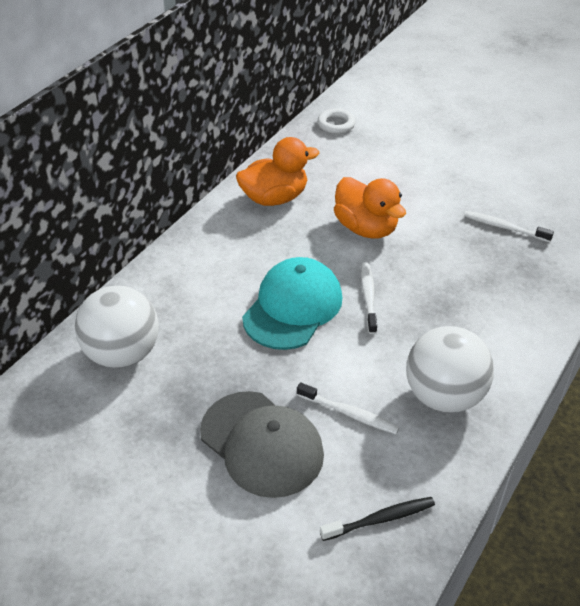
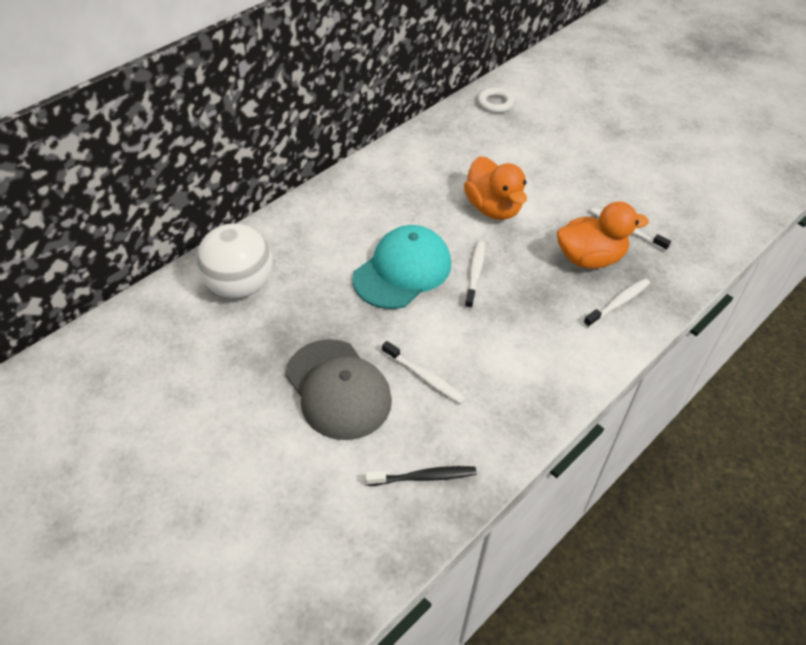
camera: 10 degrees right, 5 degrees up
(274, 198) = (416, 165): orange duck -> orange duck (590, 258)
(444, 396) = (516, 378): white ball -> none
(520, 301) = (618, 303): none -> white toothbrush

